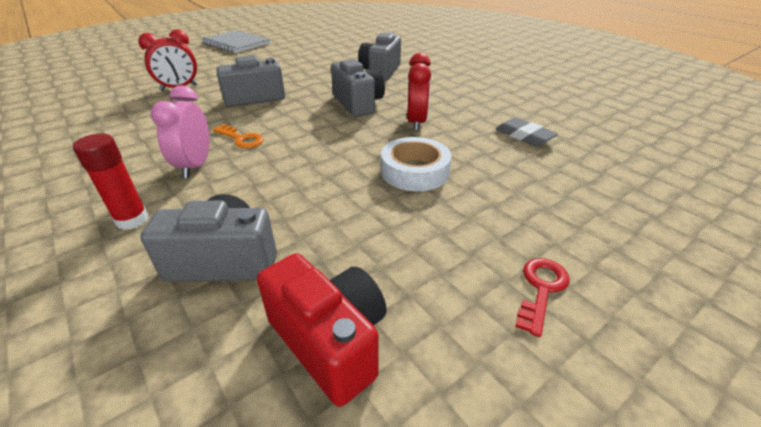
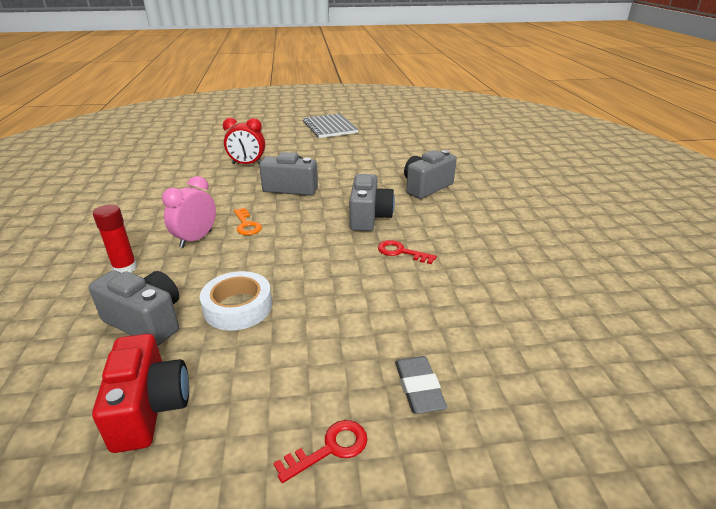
camera: 30 degrees right, 5 degrees down
(414, 171) = (346, 300): white tape -> white tape (238, 307)
(416, 122) = (401, 252): red clock -> red key
(524, 136) = (492, 301): grey eraser -> grey eraser (419, 388)

